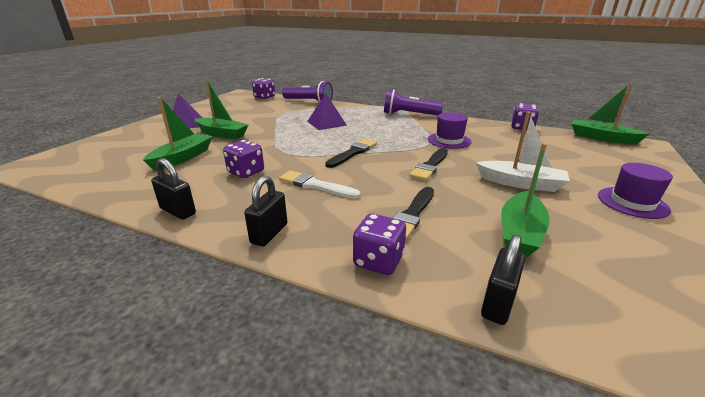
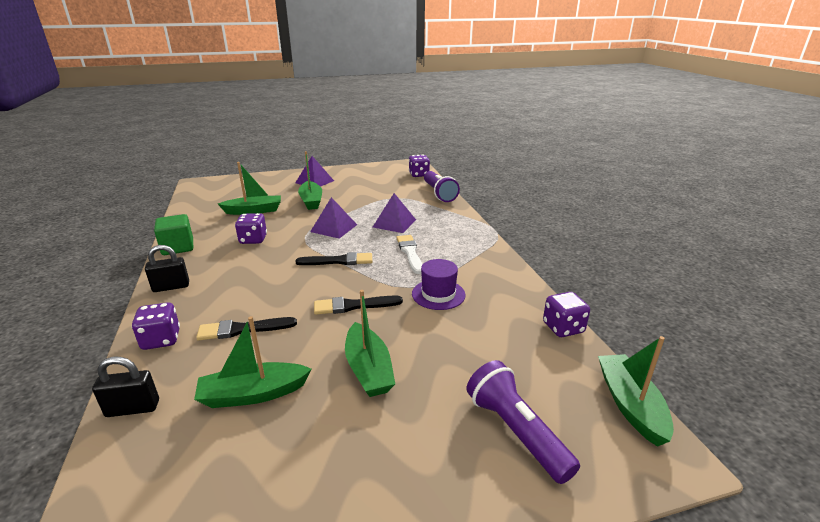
camera: 50 degrees right, 0 degrees up
(178, 211) = (178, 247): black padlock -> green cube
(293, 140) = (333, 228): none -> purple pyramid
(315, 185) = (257, 272): white brush -> white brush (410, 253)
(409, 114) = (486, 248): purple flashlight -> purple flashlight (515, 431)
(520, 183) = (368, 369): white boat -> green boat
(632, 202) = (399, 464): purple hat -> none

